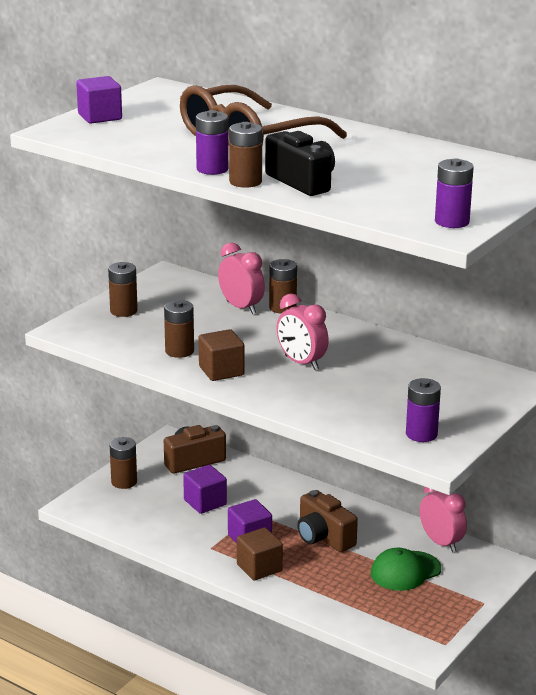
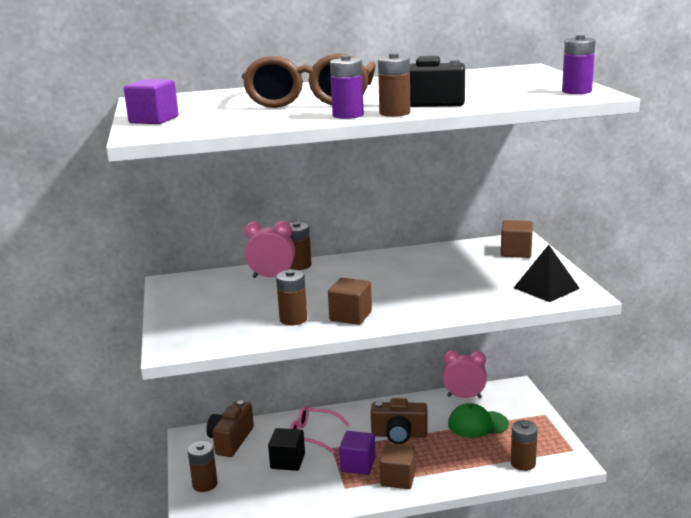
camera: 45 degrees left, 5 degrees down
(123, 311) = (191, 316): brown battery -> brown battery (523, 463)
(205, 502) = (287, 461): purple cube -> black cube
(257, 494) = (312, 435): none -> pink glasses
(301, 363) = (387, 287): pink clock -> none
(405, 571) = (477, 424): green cap -> green cap turned 75 degrees clockwise
(421, 434) = (546, 288): purple battery -> black pyramid
(485, 390) = (516, 252): none -> brown cube

